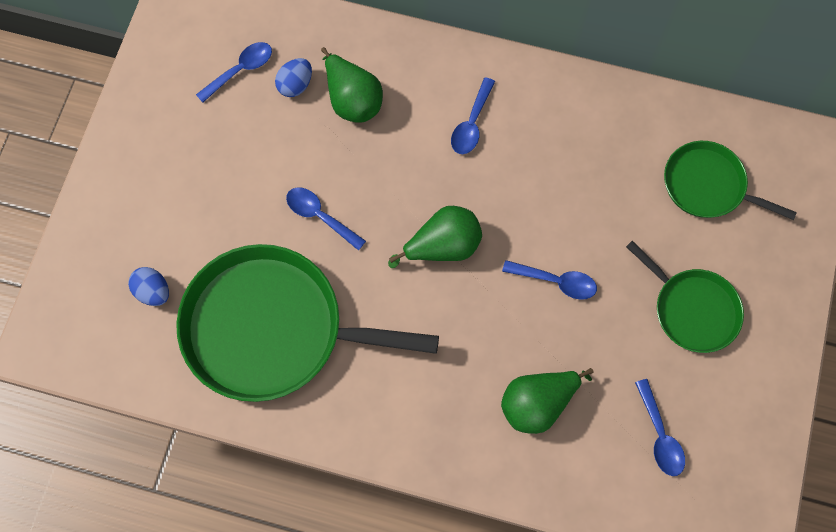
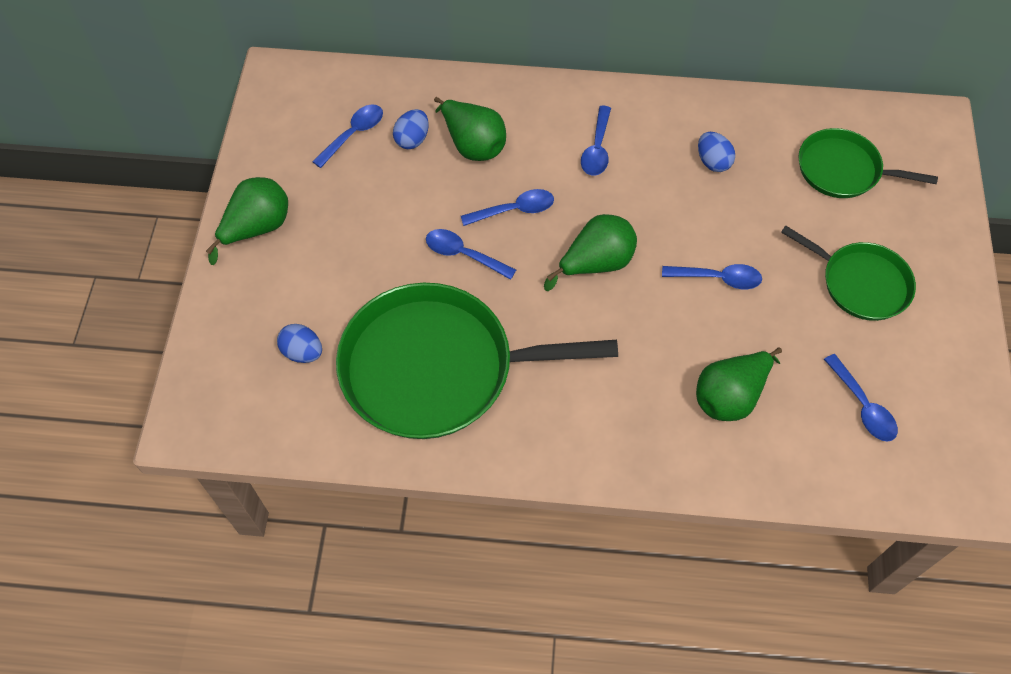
camera: 10 degrees left, 10 degrees down
(132, 157) = (257, 228): none -> green pear
(378, 177) = (514, 210): none -> blue spoon
(581, 156) = (713, 162): none -> blue egg

